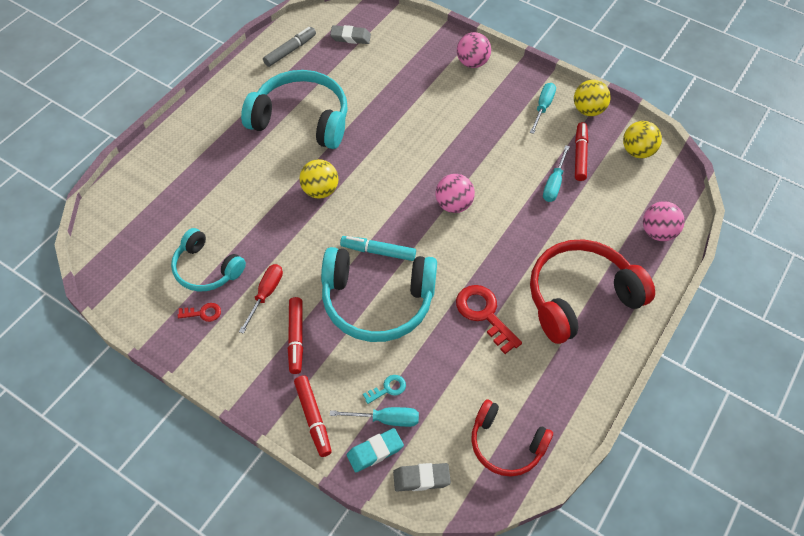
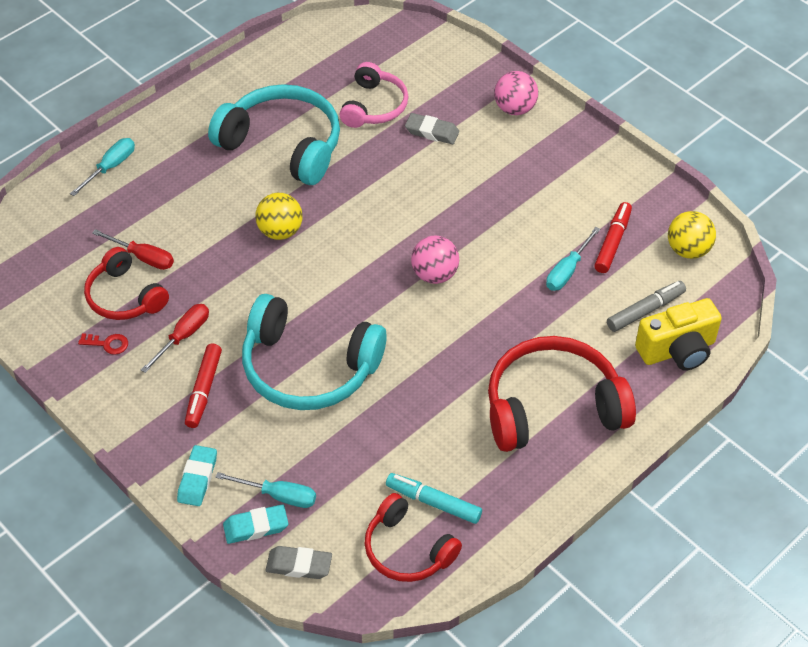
camera: 15 degrees right, 5 degrees down
(206, 269) = (124, 297): turquoise headphones -> red headphones
(213, 232) = (143, 257): none -> red screwdriver
(290, 51) = (294, 60): grey marker -> grey marker (645, 311)
(313, 418) = (198, 478): red marker -> turquoise eraser
(350, 37) = (372, 55): grey eraser -> grey eraser (432, 132)
(364, 77) = (374, 106): none -> pink headphones
(378, 251) = (327, 312): turquoise marker -> turquoise marker (433, 502)
(388, 389) = (291, 464): turquoise key -> none
(484, 314) = (430, 405): red key -> none
(542, 107) = (586, 177): turquoise screwdriver -> turquoise screwdriver (110, 167)
(588, 110) = (643, 190): yellow ball -> none
(657, 232) = (677, 350): pink ball -> yellow camera

